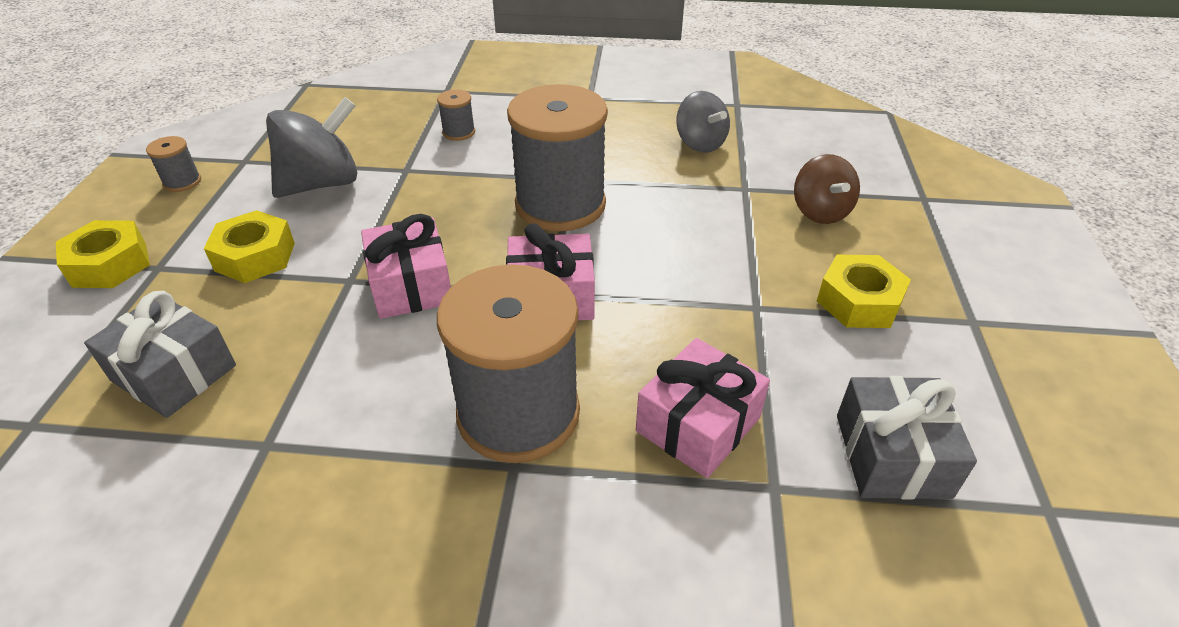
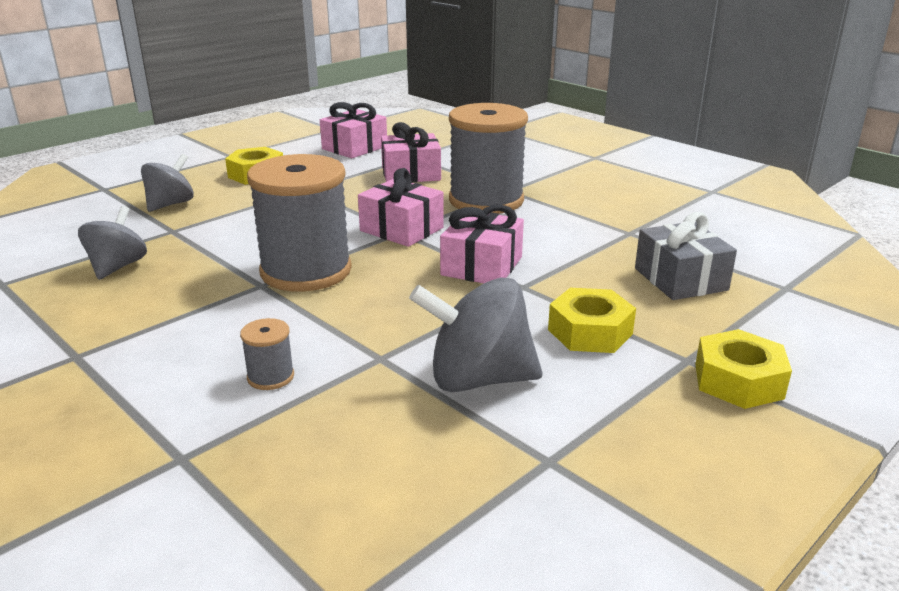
camera: 140 degrees left, 15 degrees down
(182, 182) = (643, 460): grey spool -> none
(820, 212) = (170, 204): brown spinning top -> grey spinning top
(892, 455) = (354, 148): grey gift -> pink gift

